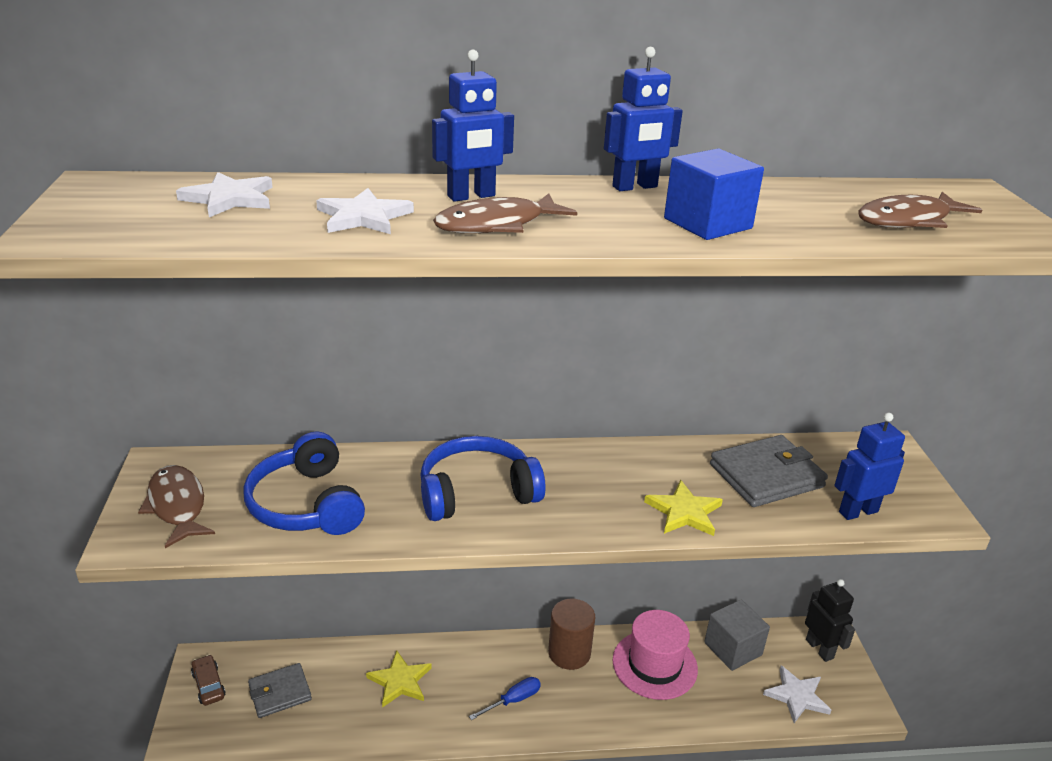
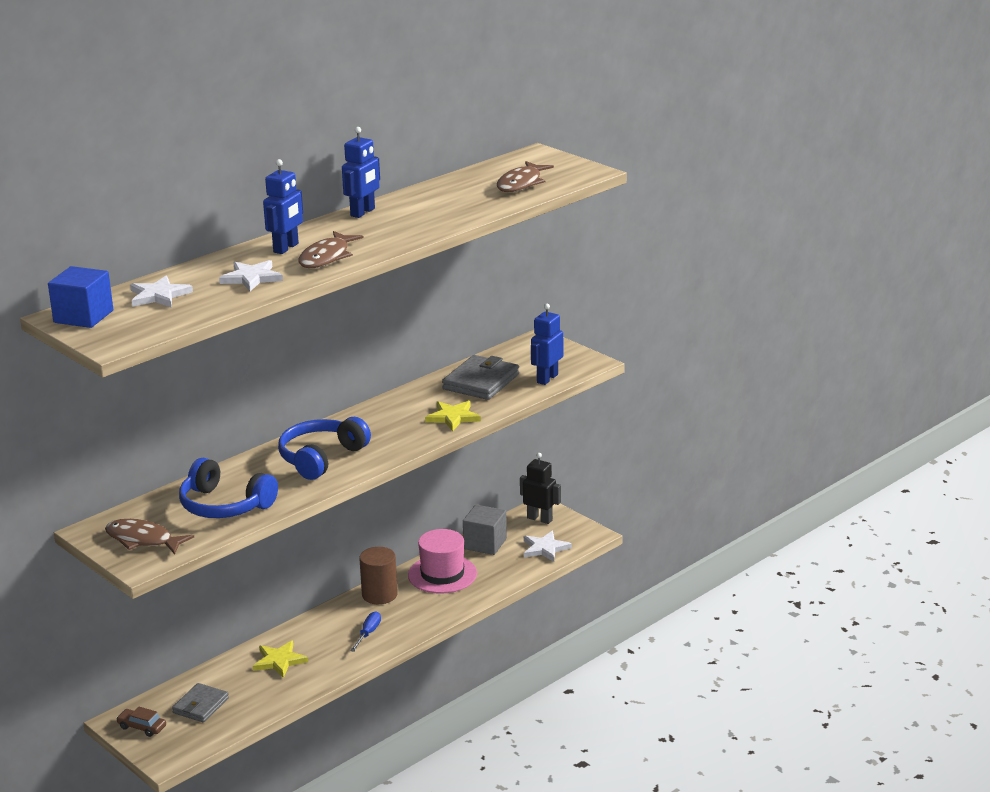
camera: 35 degrees left, 5 degrees down
(707, 223) = (428, 220): blue cube -> blue cube (83, 316)

